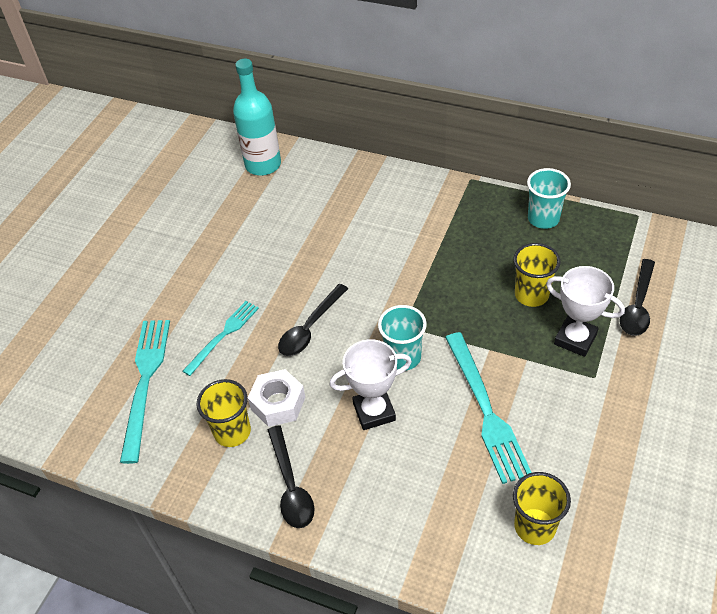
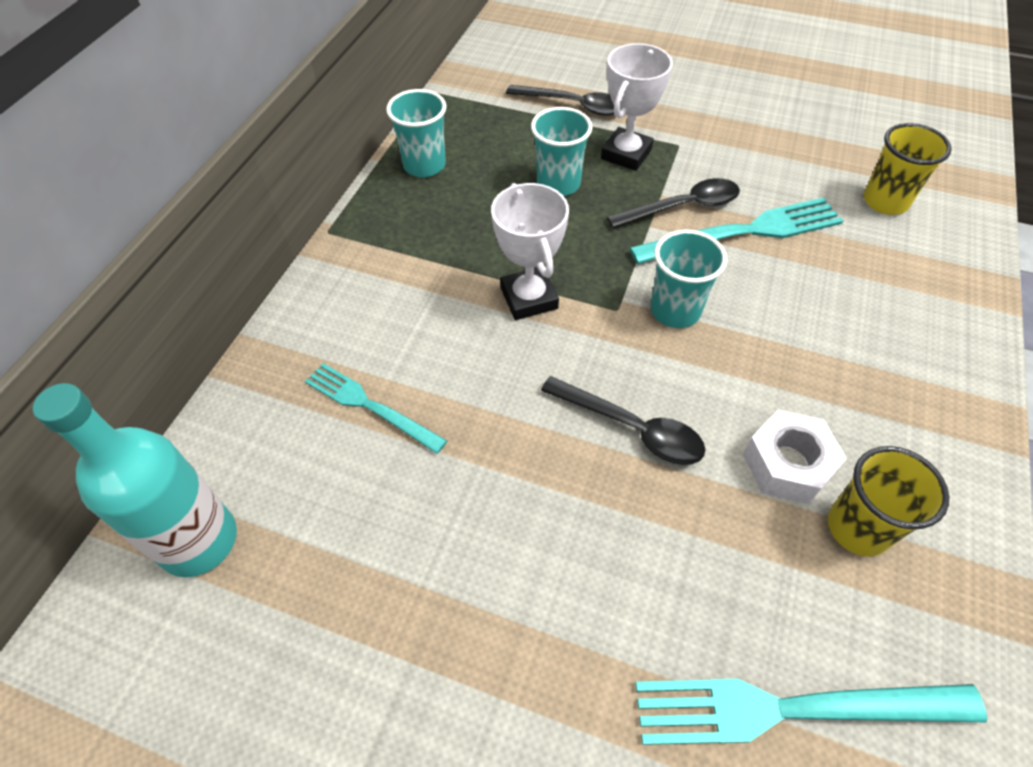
camera: 95 degrees left, 5 degrees up
(223, 335) = (661, 568): turquoise fork -> turquoise fork (370, 406)
(290, 485) = (922, 436): black spoon -> black spoon (682, 207)
(374, 411) = (773, 342): white trophy -> white trophy (529, 298)
(531, 295) = (558, 184): yellow cup -> turquoise cup

